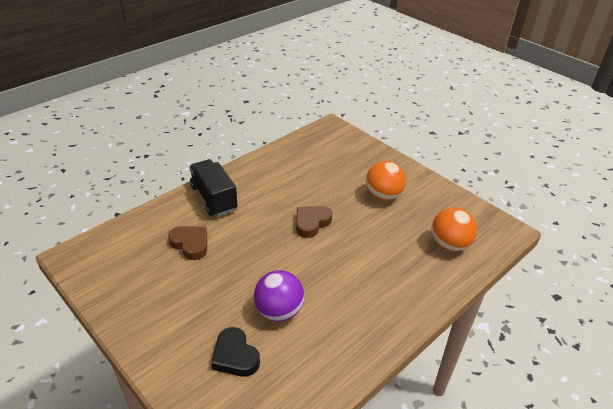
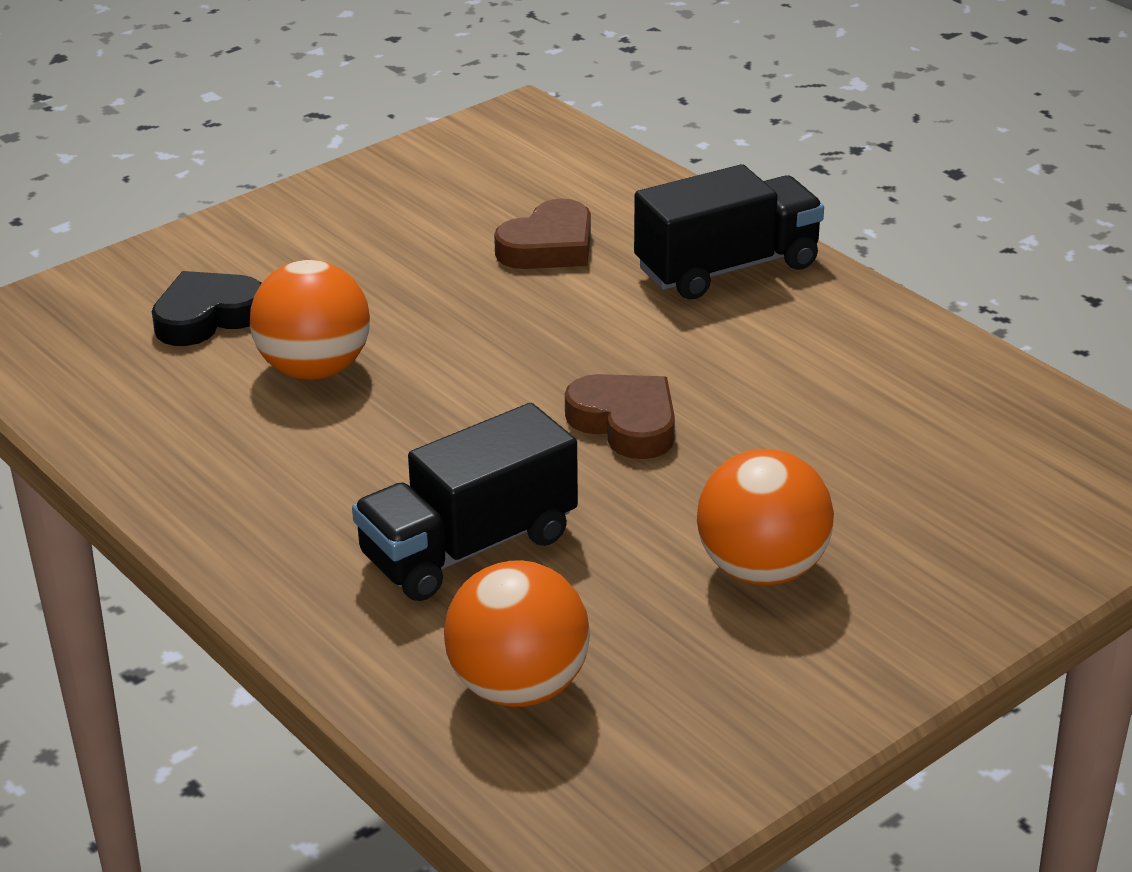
camera: 95 degrees right, 5 degrees down
(279, 311) = (314, 369): purple ball -> orange ball
(385, 259) = (469, 547): none -> black truck

